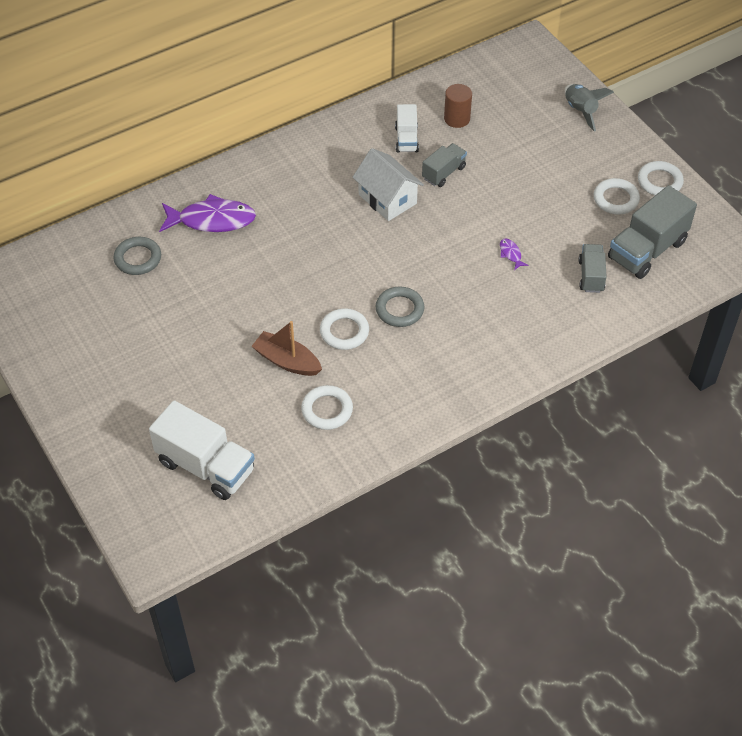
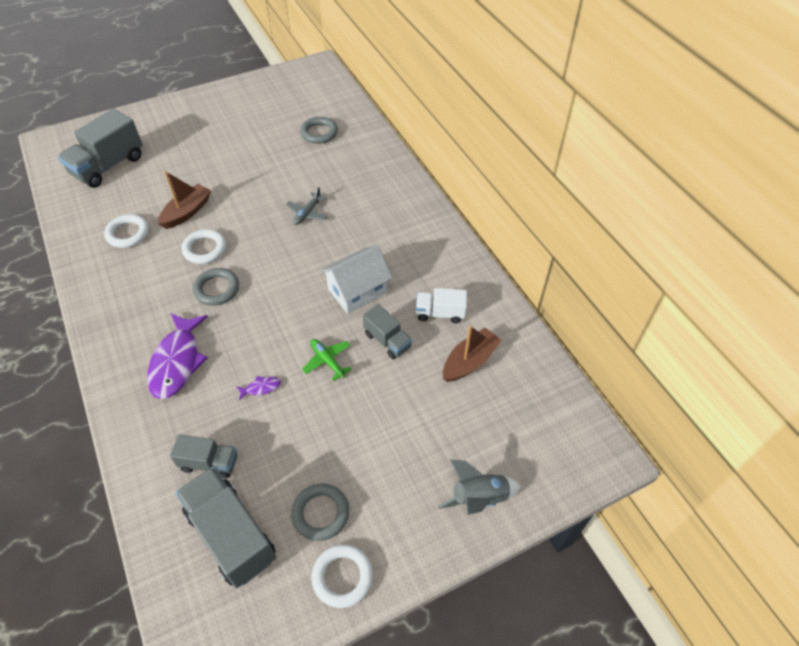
camera: 95 degrees right, 0 degrees up
(206, 466) = (108, 166): white truck -> grey truck
(212, 220) = (352, 173): purple fish -> purple fish (177, 362)
(281, 251) = (307, 213): none -> grey plane
(457, 119) = (469, 361): brown cylinder -> brown boat
(473, 212) = (327, 361): none -> green plane
(616, 199) = (320, 513): white ring -> grey ring

